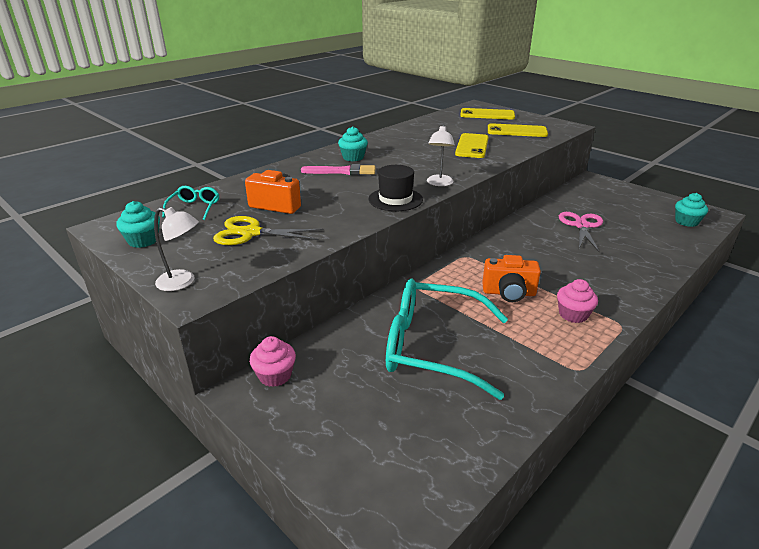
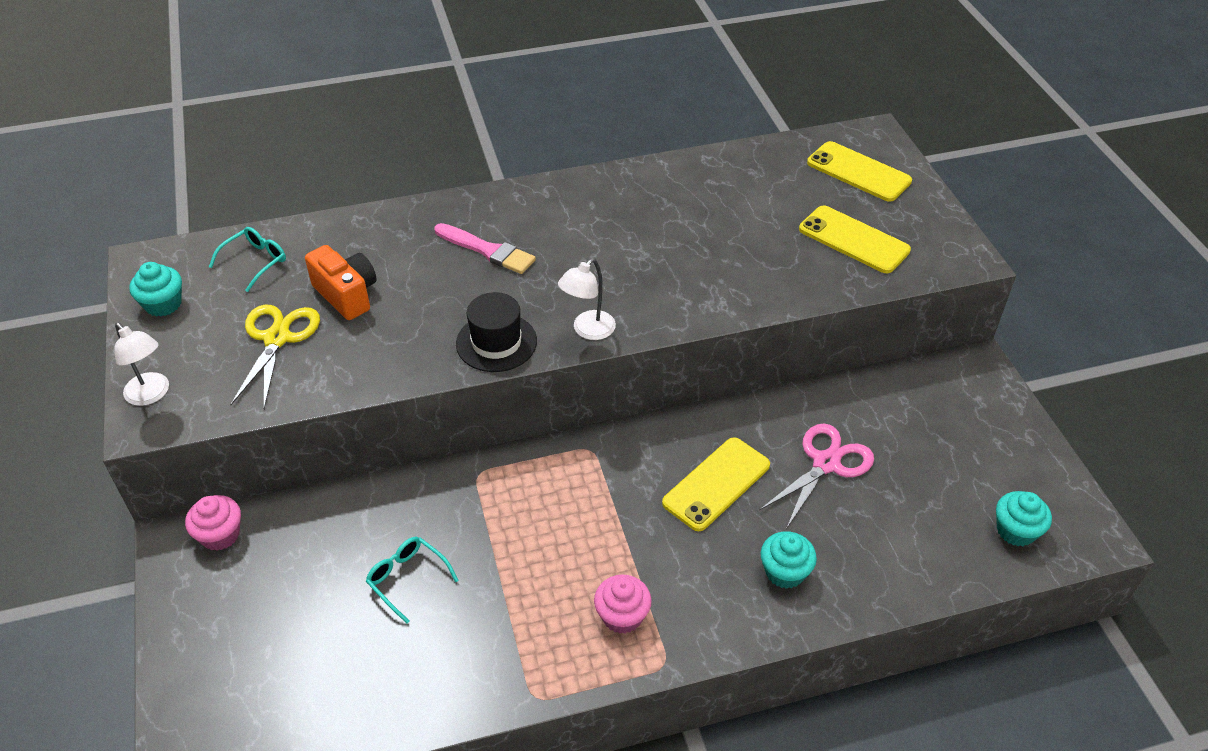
camera: 30 degrees right, 15 degrees up
(251, 233) = (277, 338): yellow scissors -> yellow scissors turned 60 degrees clockwise
(353, 157) = (531, 221): turquoise cupcake -> turquoise cupcake (785, 572)
(433, 347) = (407, 579): turquoise glasses -> turquoise glasses, size x0.43
(472, 146) = (733, 256): yellow phone -> yellow phone (716, 484)
(509, 293) = (579, 541): orange camera -> none

